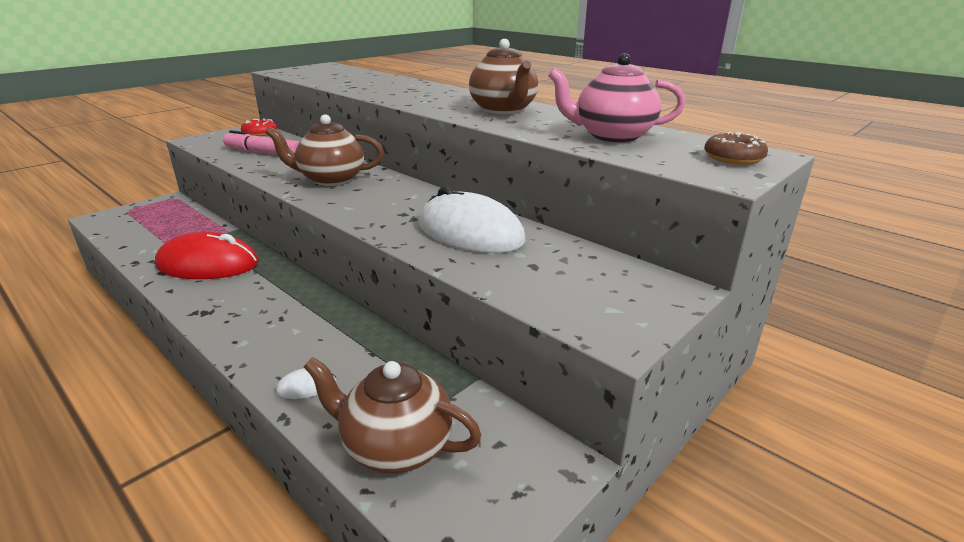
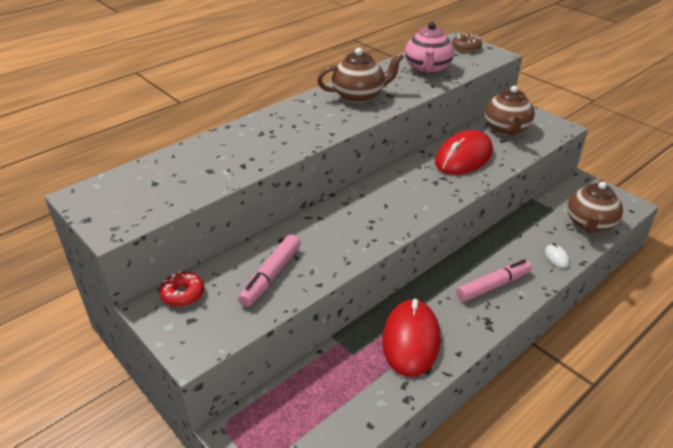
camera: 85 degrees left, 10 degrees up
(266, 319) = (493, 286): none -> pink marker
(331, 179) = (362, 220): brown teapot -> brown teapot (506, 129)
(470, 232) = (463, 157): white mouse -> red mouse

